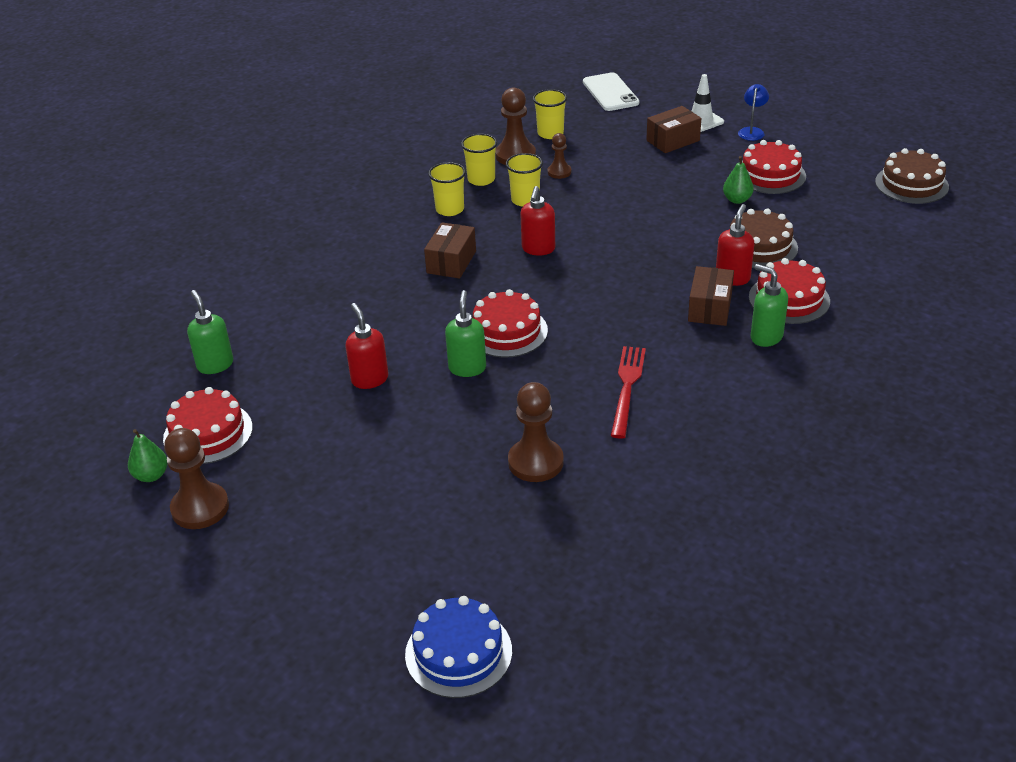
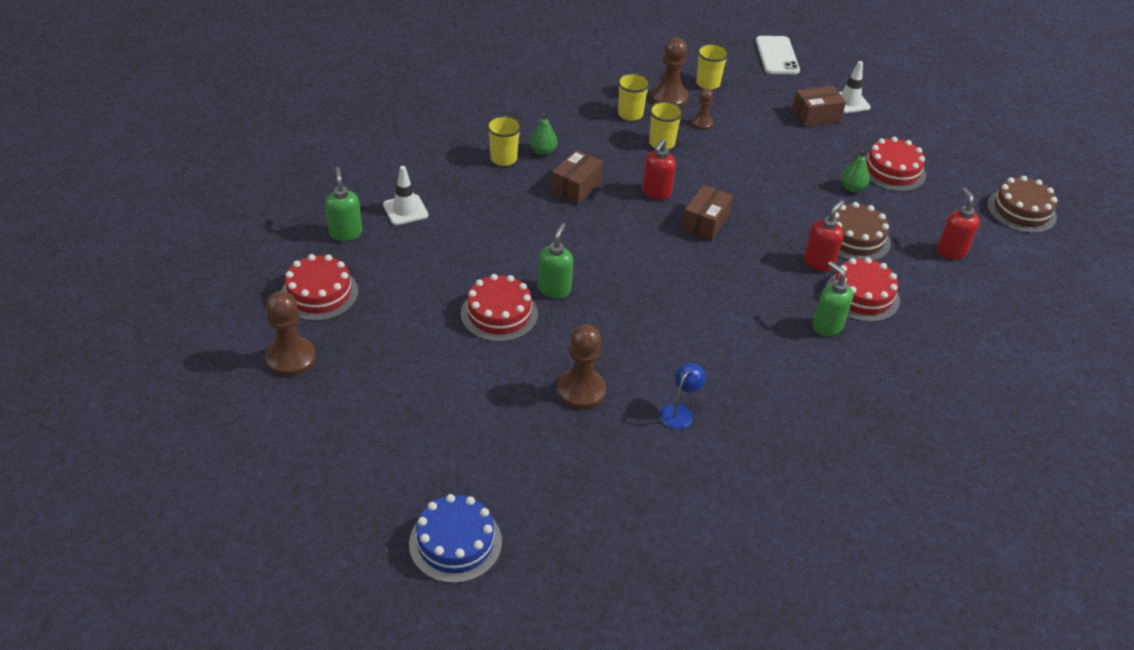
camera: 10 degrees right, 5 degrees up
(151, 475) = (261, 319): green pear -> green pear (543, 151)
(274, 326) = (405, 210): none -> white traffic cone
(369, 379) = (468, 279): red soap dispenser -> red soap dispenser (951, 251)
(450, 209) = (592, 137): yellow cup -> yellow cup (503, 158)
(507, 331) = (600, 264): red cake -> red cake (499, 314)
(627, 388) = (685, 343): red fork -> none
(710, 308) = (787, 286): brown box -> brown box (705, 223)
(752, 131) = (892, 123): blue lamp -> blue lamp (679, 412)

